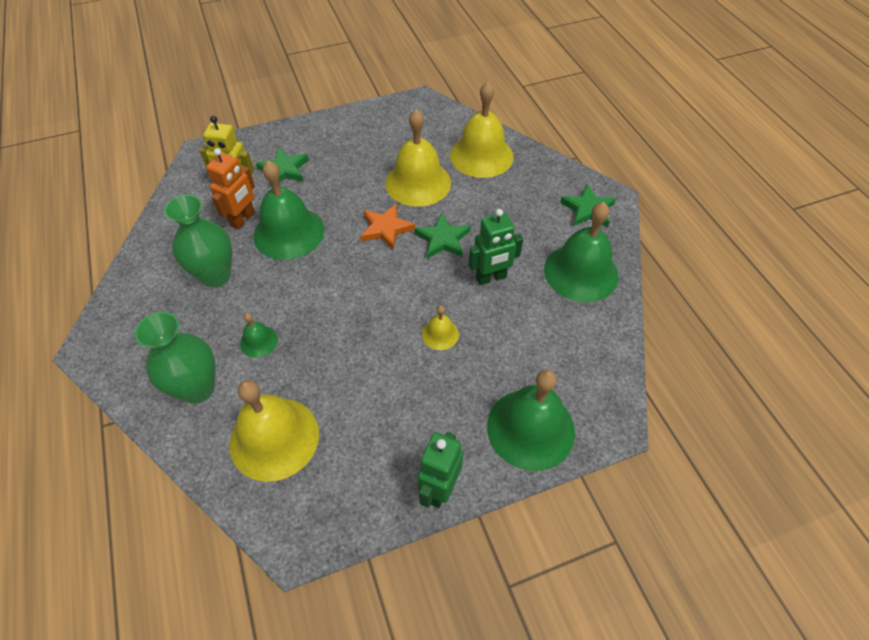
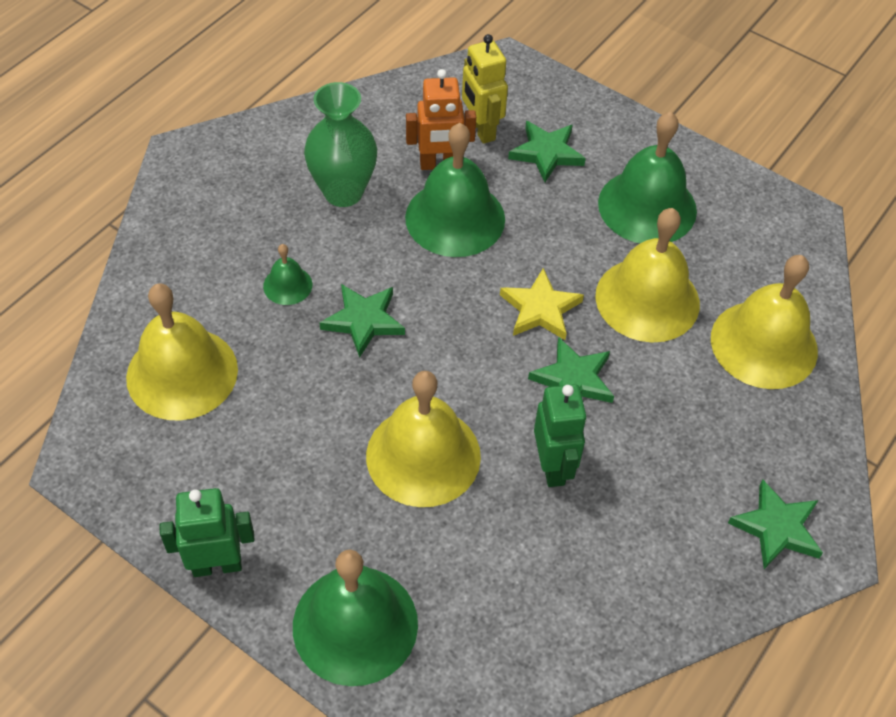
camera: 55 degrees right, 0 degrees up
(197, 388) = (196, 270): green vase -> none
(322, 315) = (363, 321): none -> green star
(386, 228) = (540, 309): orange star -> yellow star
(440, 334) = (423, 455): yellow bell -> yellow bell, size x2.14
(491, 278) = (553, 467): green robot -> green robot turned 135 degrees counterclockwise
(581, 272) = (648, 571): green bell -> green bell (647, 206)

